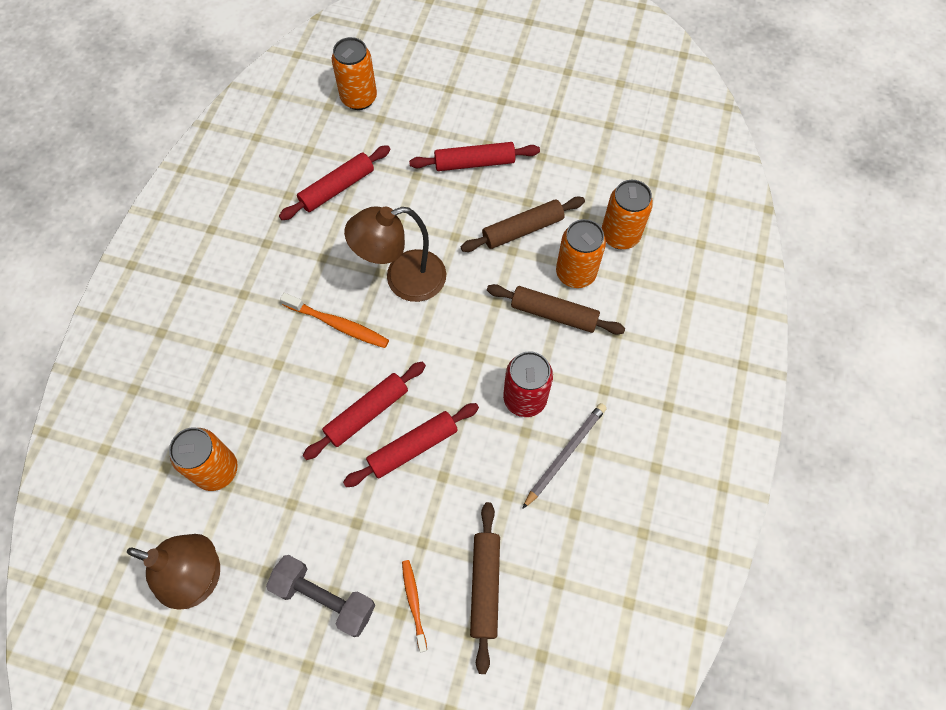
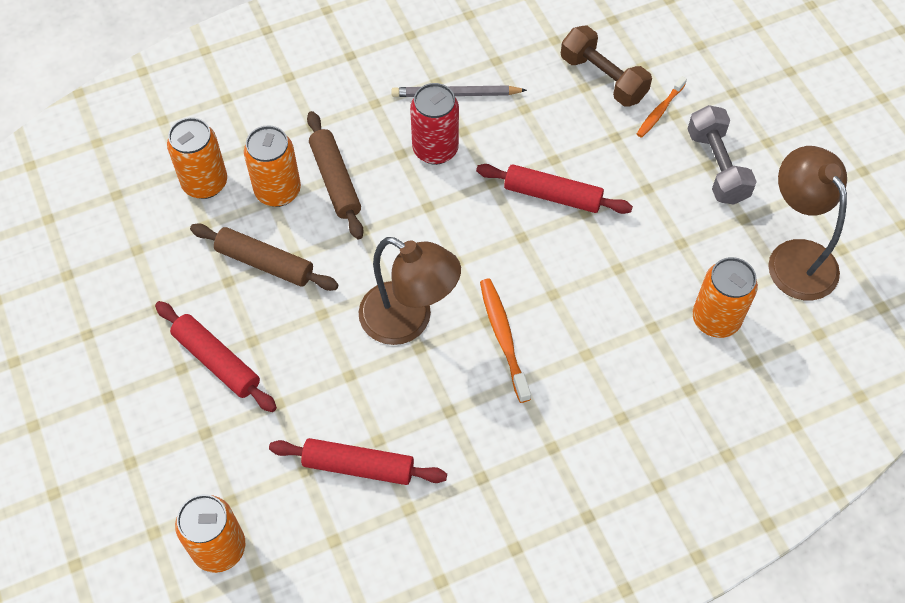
camera: 130 degrees left, 5 degrees down
(367, 413) = (558, 249): red rolling pin -> none
(485, 586) = (603, 78): brown rolling pin -> brown dumbbell

